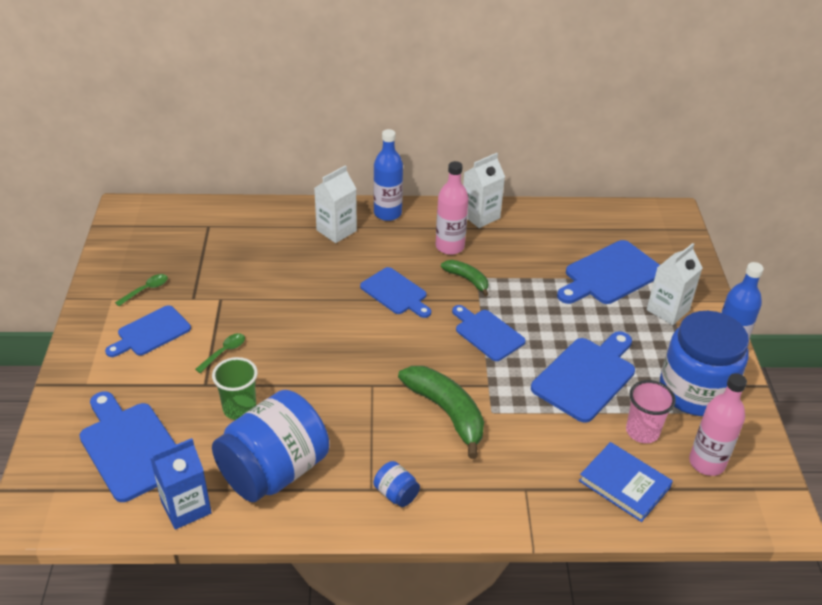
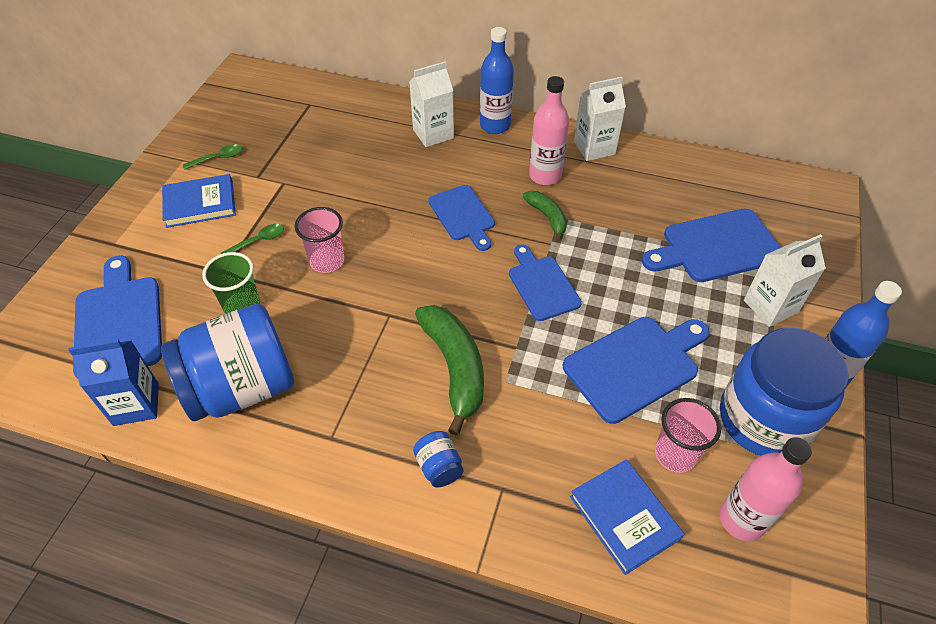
camera: 20 degrees right, 10 degrees up
(151, 332) = (200, 204): blue cutting board -> blue book
(296, 355) = (327, 261): none -> pink cup
(396, 494) = (355, 451): blue jar -> blue jar (439, 467)

